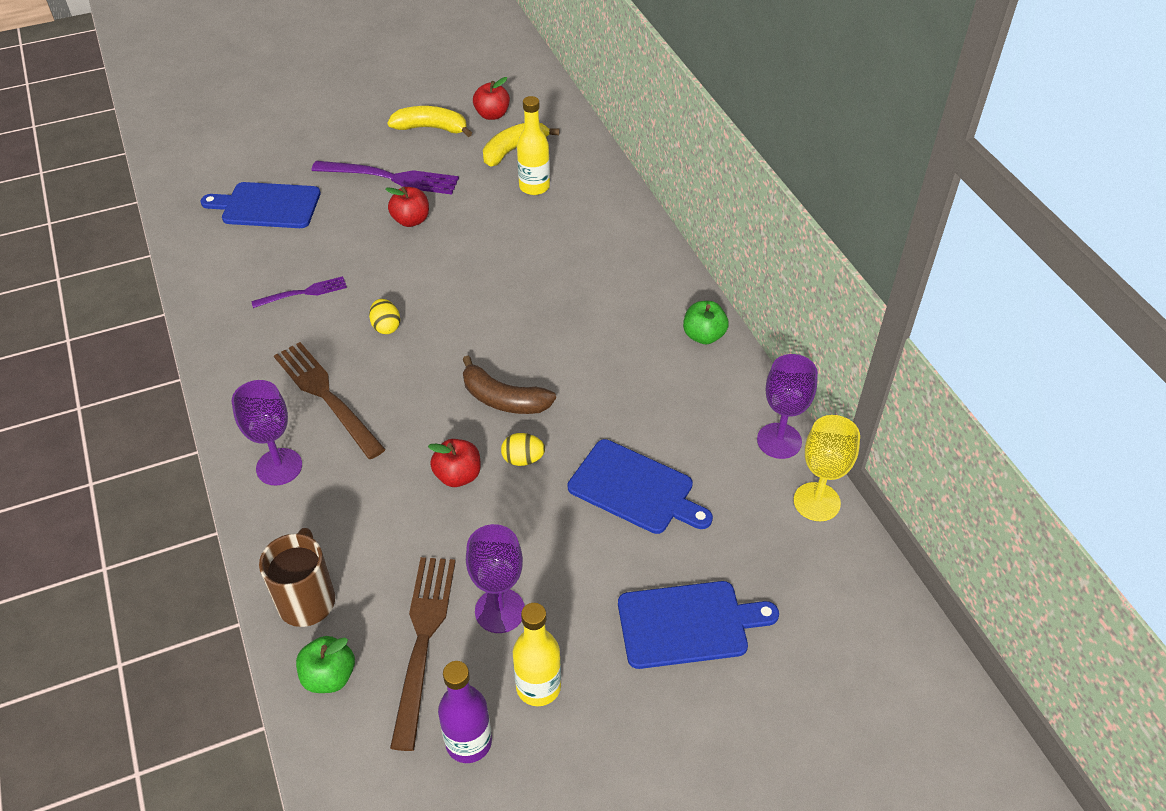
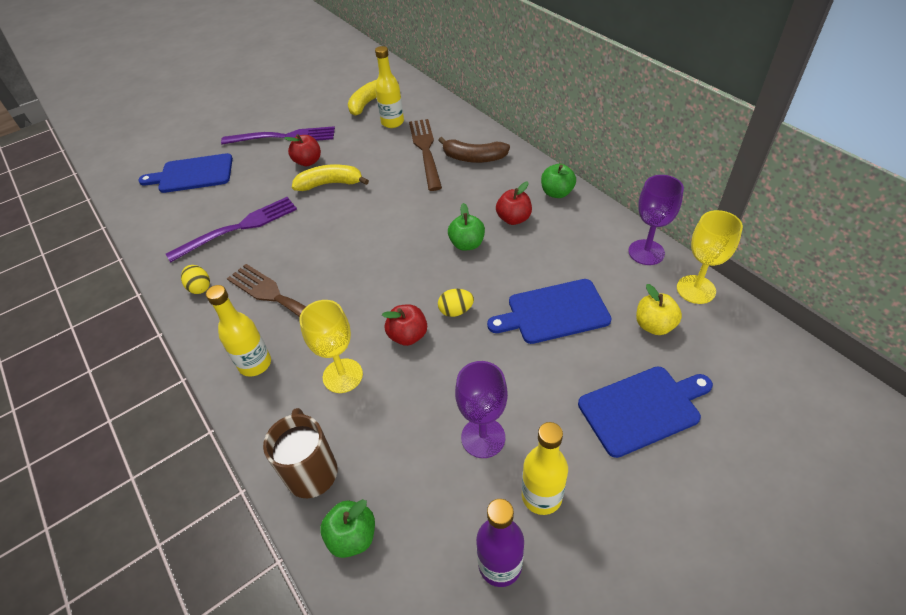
camera: 10 degrees left, 0 degrees up
(279, 467) = (255, 364): purple goblet -> yellow bottle
(303, 293) = (238, 228): purple fork -> purple fork, size x1.75
(370, 504) = (342, 376): none -> yellow goblet
(386, 326) = (312, 238): yellow egg -> yellow egg (200, 287)
(423, 641) = (426, 481): brown fork -> brown fork (425, 151)
(431, 128) = (303, 101): yellow banana -> yellow banana (330, 184)
(492, 115) = (345, 84): red apple -> red apple (513, 219)
(503, 399) = (423, 270): brown banana -> brown banana (473, 158)
(566, 378) = (467, 244): none -> green apple
(635, 489) = (553, 312): blue cutting board -> blue cutting board turned 150 degrees clockwise
(746, 533) = (654, 325): none -> yellow apple

